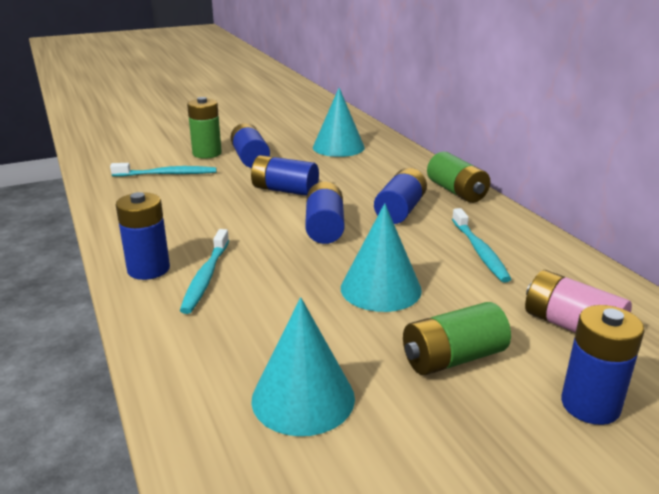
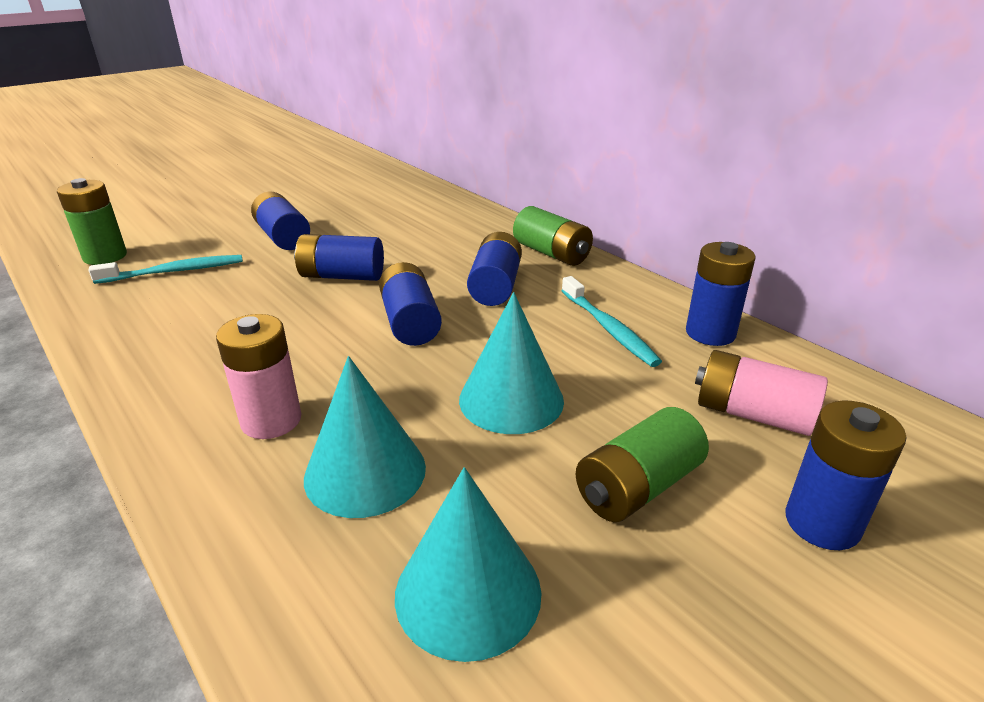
camera: 15 degrees left, 5 degrees up
(148, 269) = (183, 421): blue battery -> blue battery (710, 333)
(206, 277) = (271, 420): turquoise toothbrush -> pink battery
(207, 153) = (222, 236): green battery -> green battery (105, 256)
(338, 147) = (391, 211): turquoise cone -> turquoise cone (365, 472)

